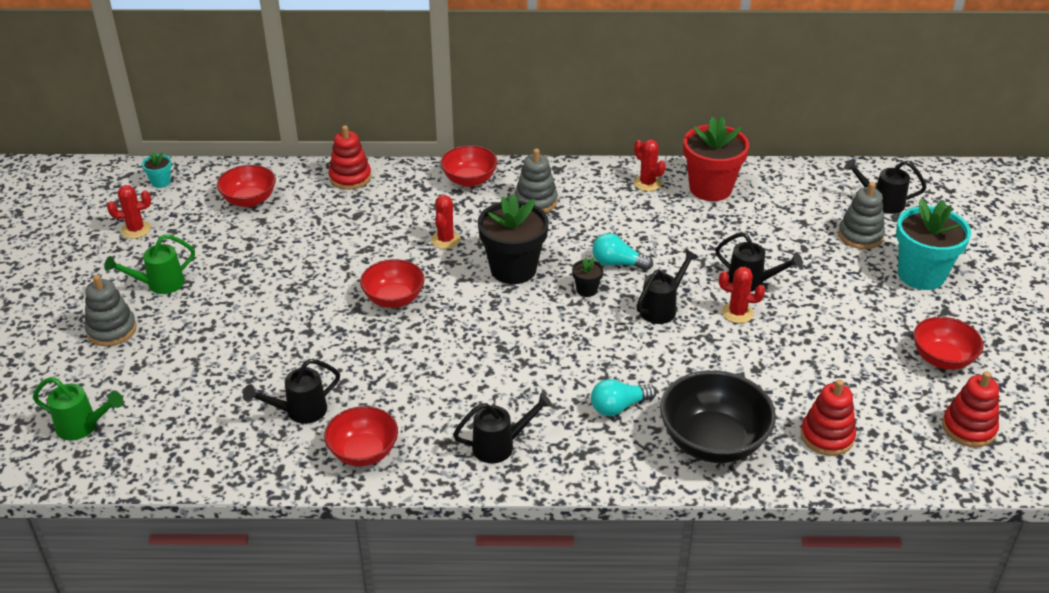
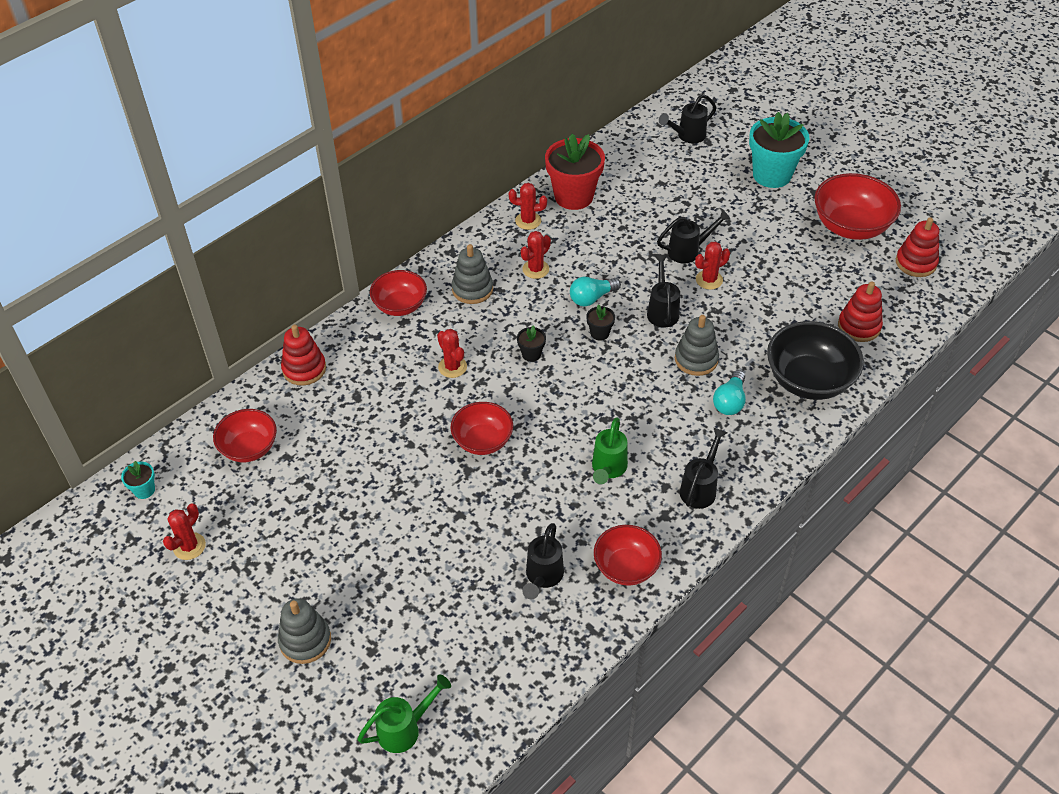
camera: 45 degrees left, 10 degrees up
(159, 284) = (285, 574): green watering can -> green watering can (608, 469)
(513, 269) = (531, 354): black flower pot -> black flower pot, size x0.44
(603, 218) = (535, 269): none -> red cactus
(860, 236) = (706, 170): grey stacking toy -> grey stacking toy (696, 359)
(942, 359) = (851, 226): red bowl -> red bowl, size x1.56

